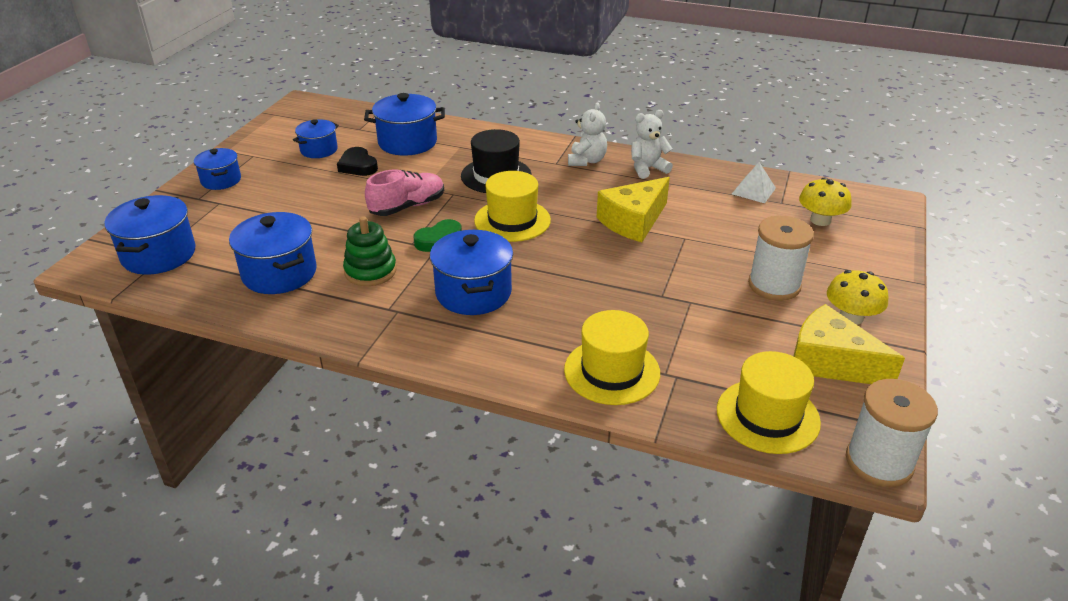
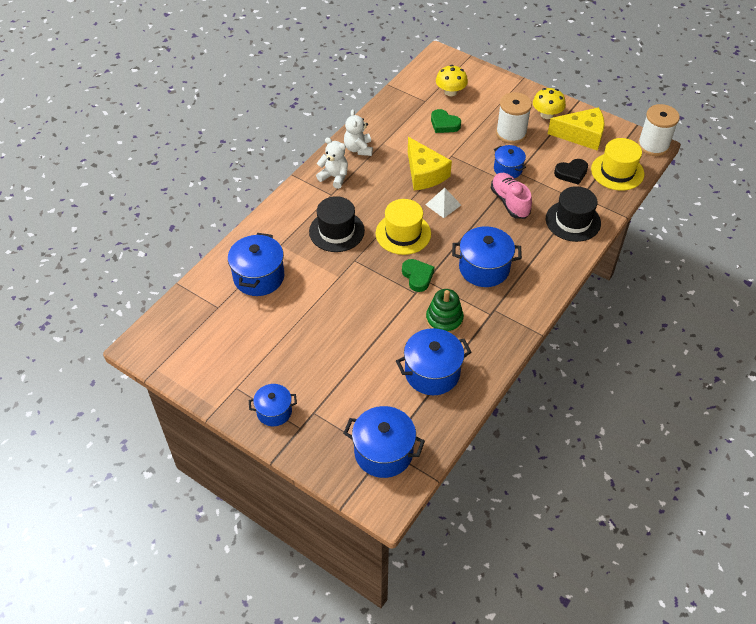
camera: 75 degrees left, 15 degrees up
(319, 150) = (246, 338): blue pot -> blue pot (508, 169)
(358, 166) = (286, 314): black heart -> black heart (571, 173)
(407, 206) = (364, 289): pink shoe -> pink shoe (509, 202)
(612, 371) = (573, 221): yellow hat -> black hat
(745, 224) = (444, 124): none -> green heart
(753, 191) = (406, 108): white pyramid -> white pyramid (443, 205)
(830, 362) = (581, 135): yellow cheese -> yellow cheese turned 135 degrees counterclockwise

